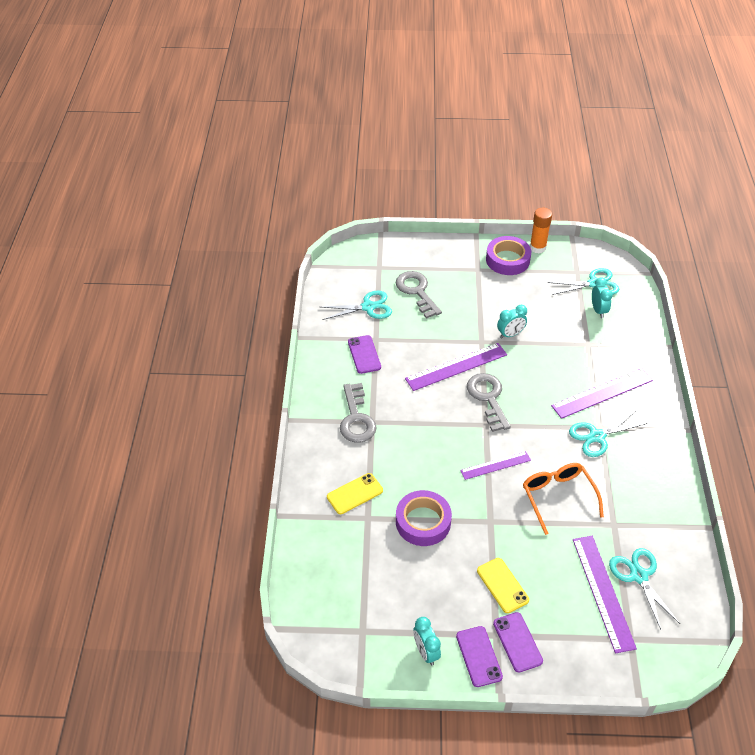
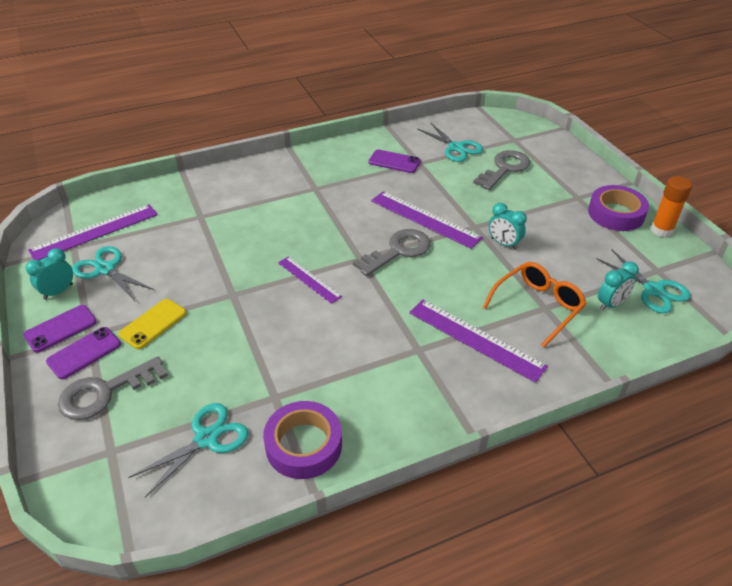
camera: 65 degrees right, 5 degrees down
(355, 494) = (224, 202): yellow phone -> none
(356, 419) = (312, 179): grey key -> grey key (104, 392)
(364, 354) = (394, 162): purple phone -> purple phone turned 60 degrees clockwise
(423, 522) = (211, 250): purple tape -> purple tape (304, 445)
(558, 497) = (291, 338): orange glasses -> orange glasses (538, 306)
(597, 436) = (402, 350): turquoise scissors -> turquoise scissors (105, 269)
(603, 592) = (171, 409): purple ruler -> purple ruler (95, 232)

